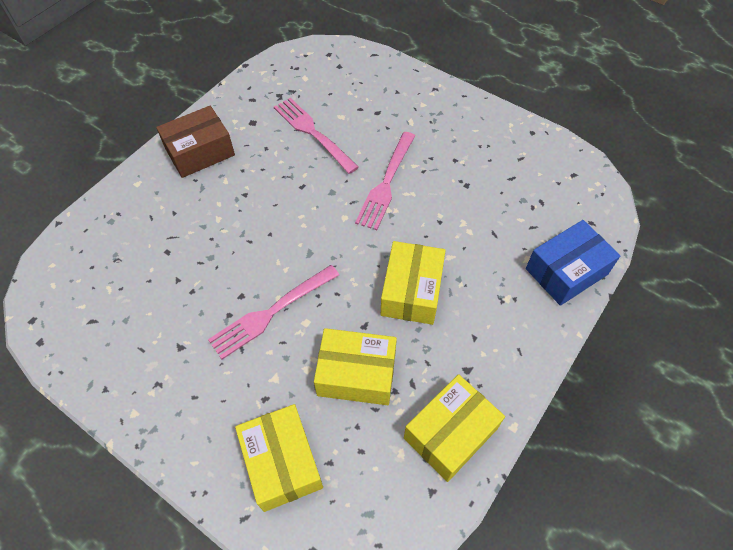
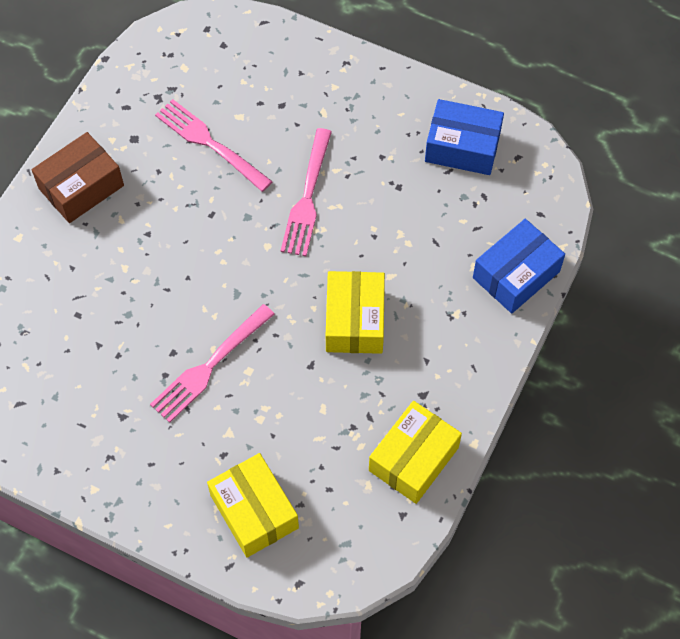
camera: 10 degrees left, 5 degrees up
(356, 374) = (311, 416): yellow box -> none
(525, 161) = (462, 147): none -> blue box

